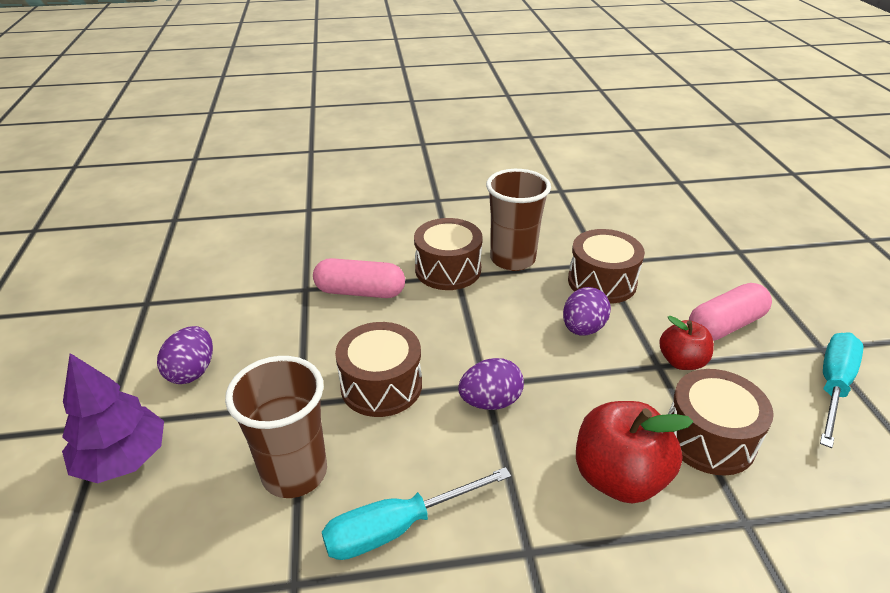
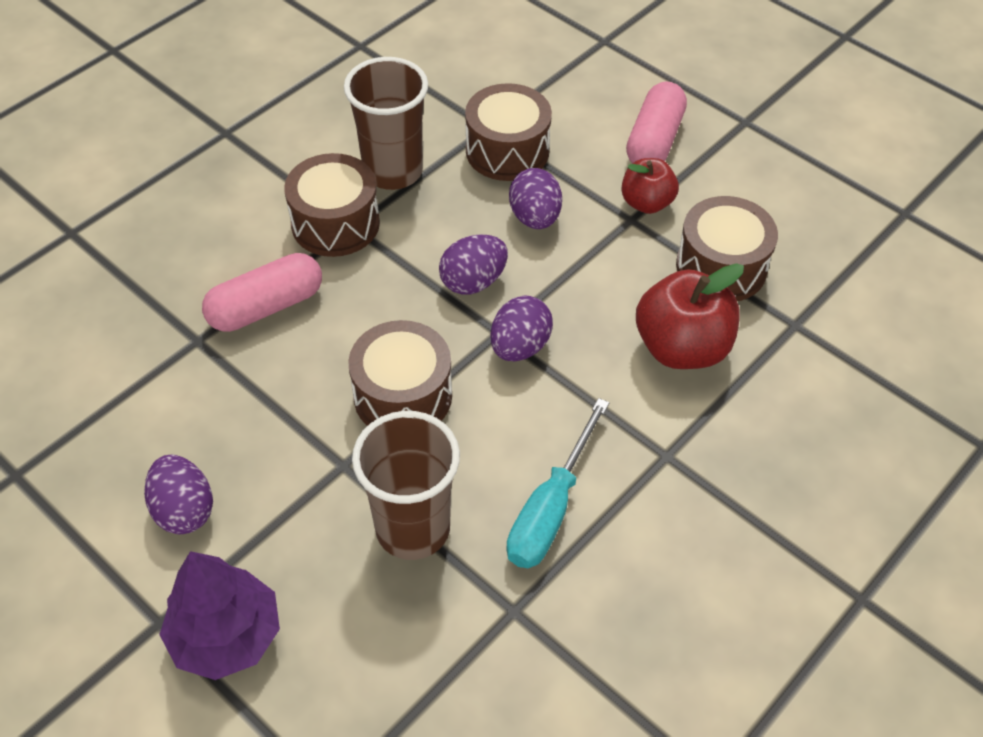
camera: 40 degrees left, 15 degrees up
(500, 344) = (473, 281): none -> purple egg
(833, 386) = (777, 157): turquoise screwdriver -> none

